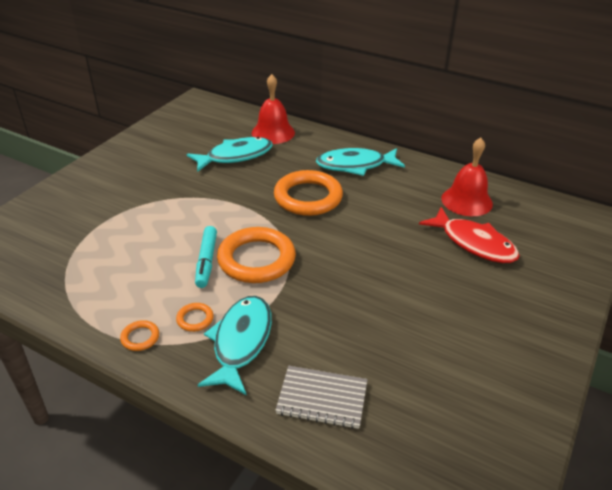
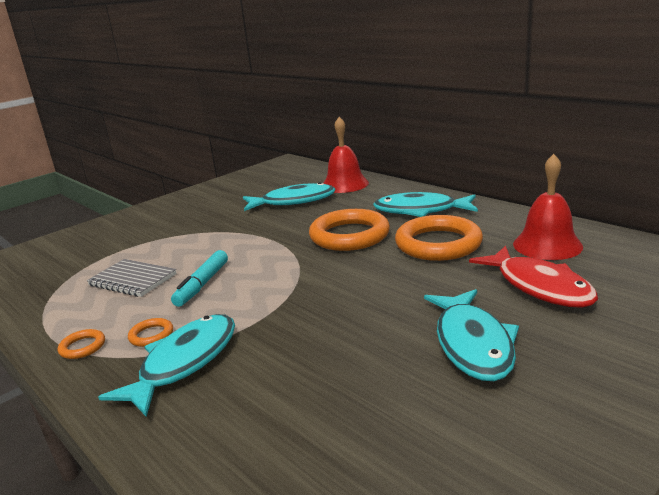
camera: 20 degrees right, 15 degrees down
(256, 259) = (256, 286): orange ring -> orange ring (438, 244)
(322, 398) = (240, 436): grey notebook -> grey notebook (133, 280)
(447, 300) = (472, 344): none -> turquoise fish

